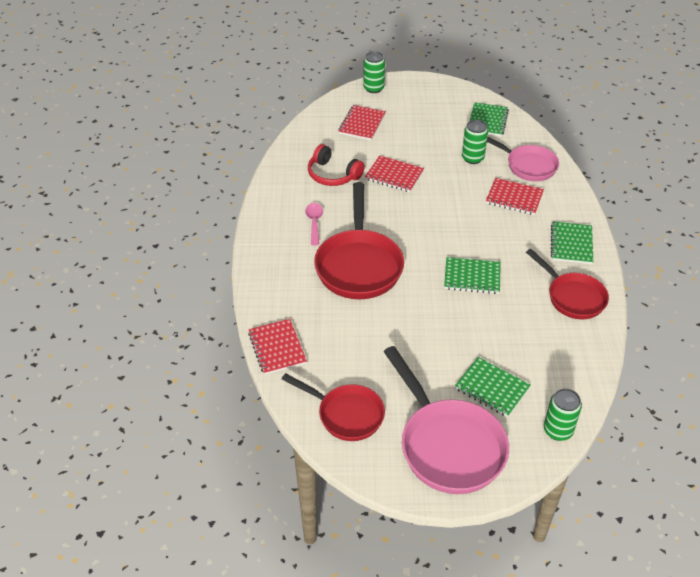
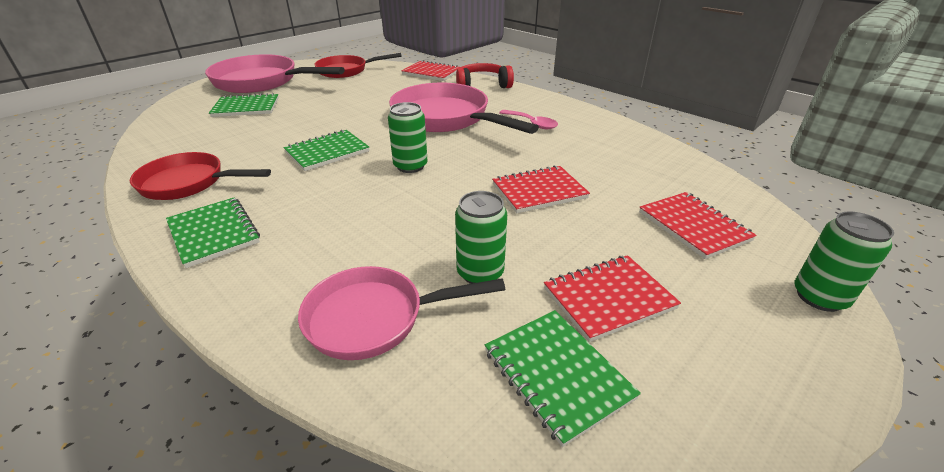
camera: 135 degrees right, 10 degrees down
(333, 175) = (595, 159): red headphones -> red headphones (482, 85)
(359, 265) = (445, 118): red pan -> pink pan
(514, 198) = (349, 249): red notebook -> red notebook (608, 298)
(558, 430) = (172, 109): green can -> green can (410, 166)

